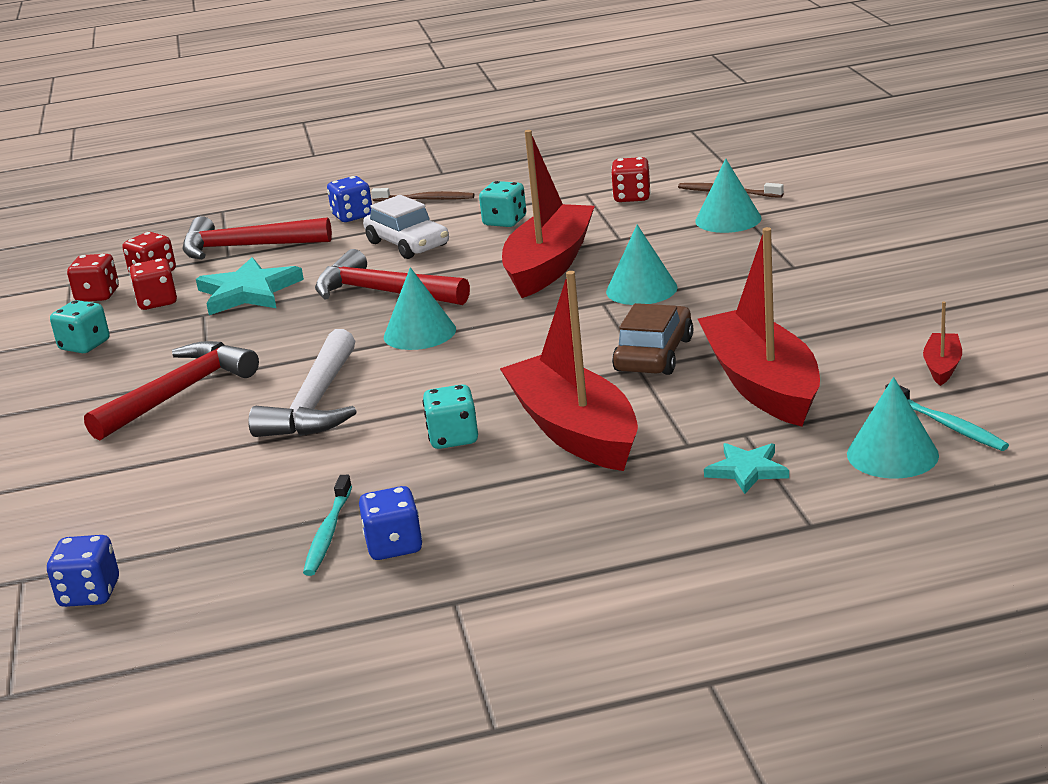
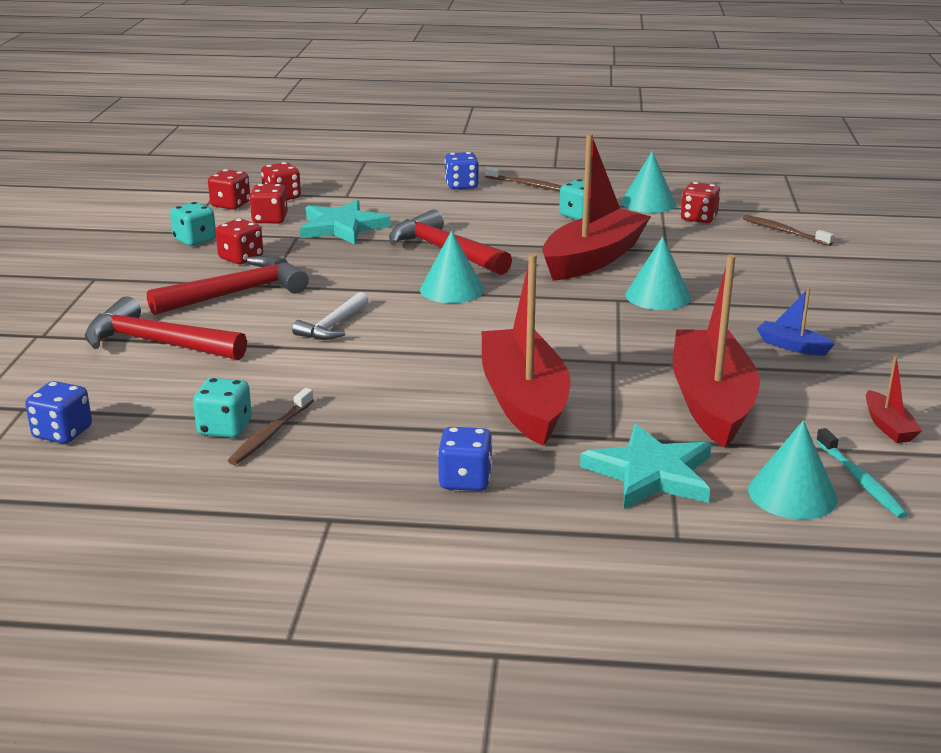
camera: 15 degrees right, 0 degrees up
(155, 353) = (241, 258): none -> red dice
(247, 247) = (364, 192): red hammer -> red hammer (157, 343)
(315, 403) = (333, 326): white hammer -> white hammer, size x0.59
(328, 533) = (270, 434): turquoise toothbrush -> brown toothbrush
(394, 546) = (314, 458): blue dice -> blue dice (465, 480)
(408, 244) = (490, 217): white car -> none
(453, 438) = (421, 381): turquoise dice -> turquoise dice (225, 428)
(654, 355) = (633, 353): brown car -> none
(728, 219) = (770, 254): turquoise cone -> turquoise cone (648, 203)
(747, 470) = (650, 474): turquoise star -> turquoise star, size x1.71
(806, 309) = (792, 346): none -> blue boat
(942, 366) = (888, 426): red boat -> red boat turned 135 degrees clockwise

